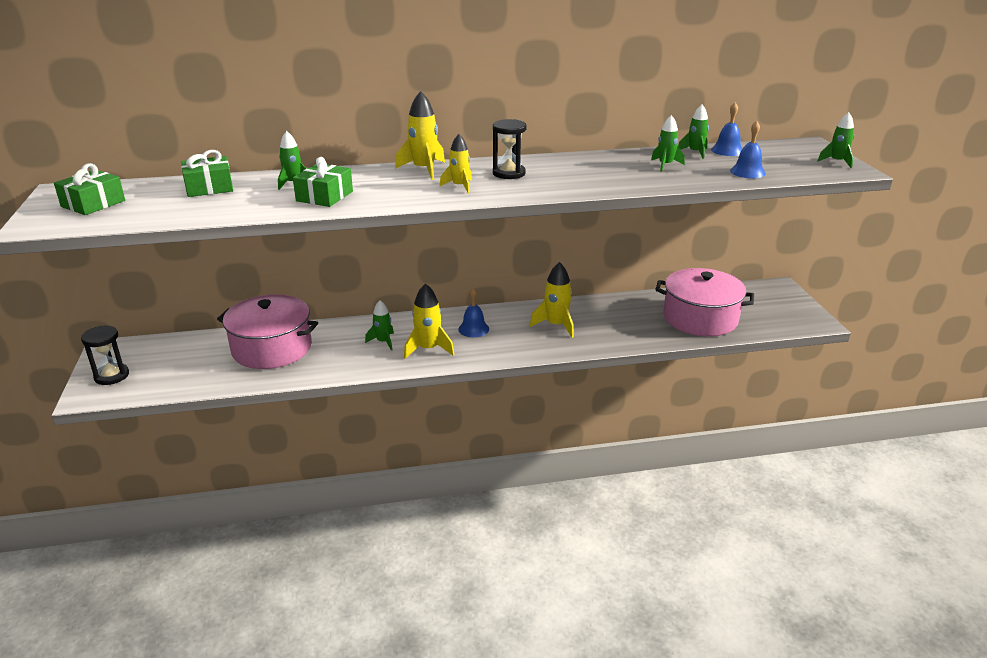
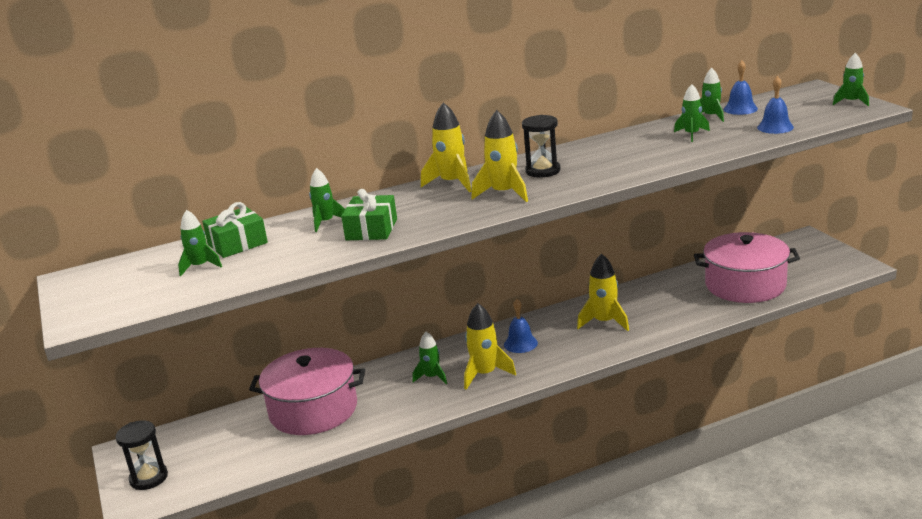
camera: 10 degrees left, 5 degrees down
(93, 204) = (123, 285): green gift -> none
(164, 200) = (200, 266): none -> green rocket
(459, 186) = (504, 193): yellow rocket -> yellow rocket, size x1.52

